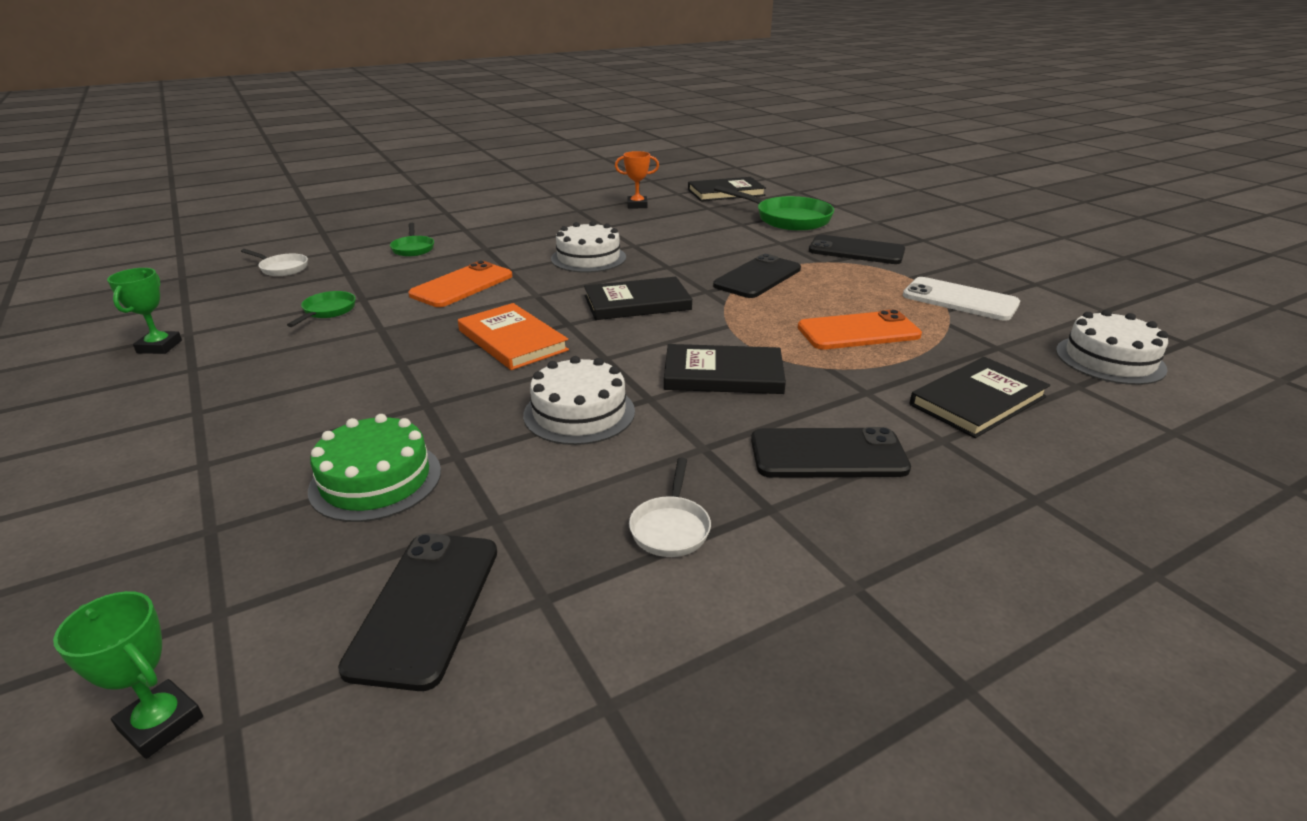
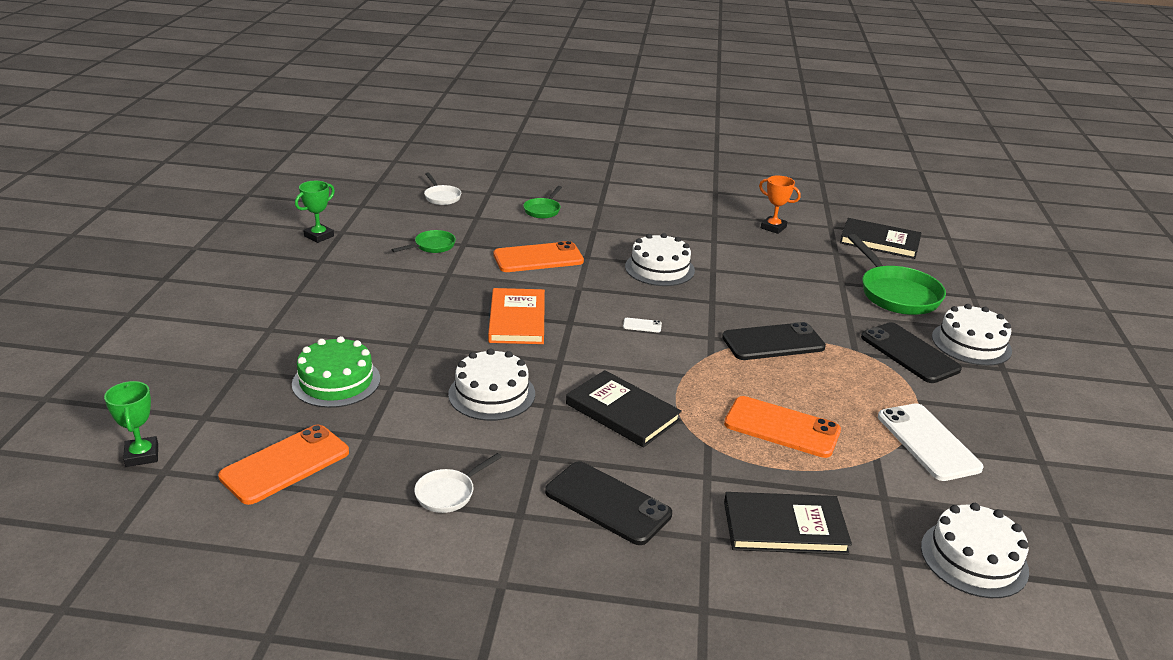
camera: 35 degrees right, 0 degrees up
(426, 607) = (285, 465): black phone -> orange phone
(637, 303) = (642, 325): black book -> white phone
(881, 232) = (971, 343): none -> white cake

